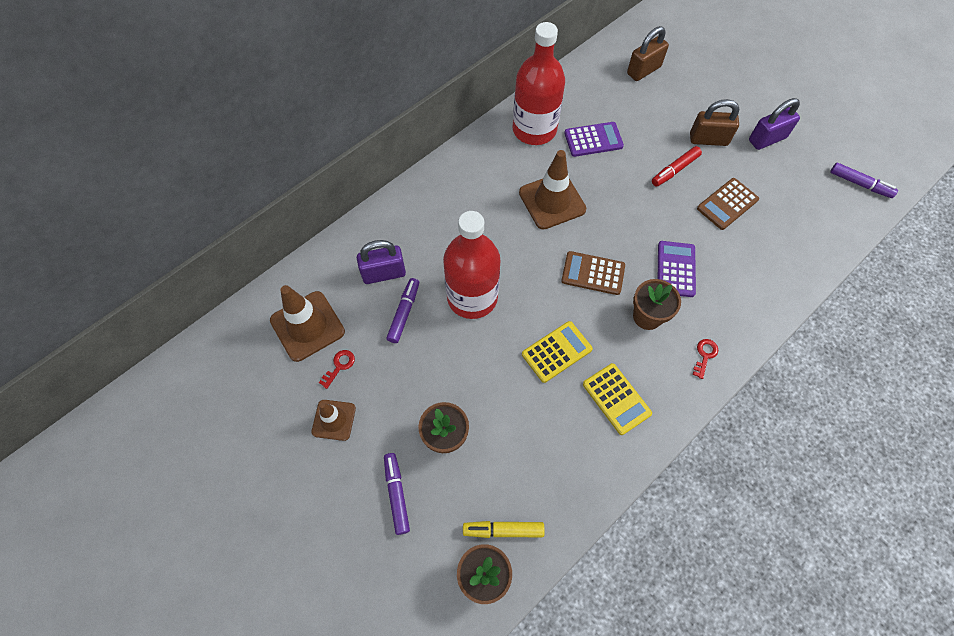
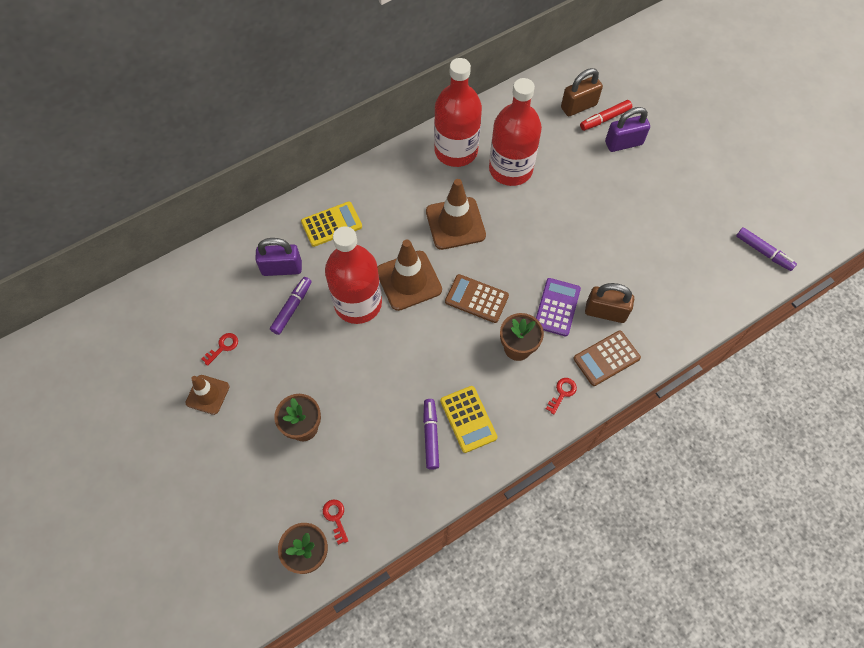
camera: 10 degrees right, 0 degrees up
(307, 326) = (202, 306): brown traffic cone -> brown traffic cone (409, 280)
(397, 494) = (249, 469): purple marker -> purple marker (431, 435)
(503, 530) = (335, 517): yellow marker -> red key
(556, 352) = (424, 367): yellow calculator -> yellow calculator (331, 224)
(593, 140) = (510, 169): purple calculator -> red bottle
(674, 170) = (582, 211): red marker -> red marker (604, 119)
(708, 139) = (624, 185): brown padlock -> brown padlock (605, 312)
(727, 204) = (624, 252): brown calculator -> brown calculator (606, 358)
(767, 139) = (683, 193): purple padlock -> purple padlock (623, 143)

